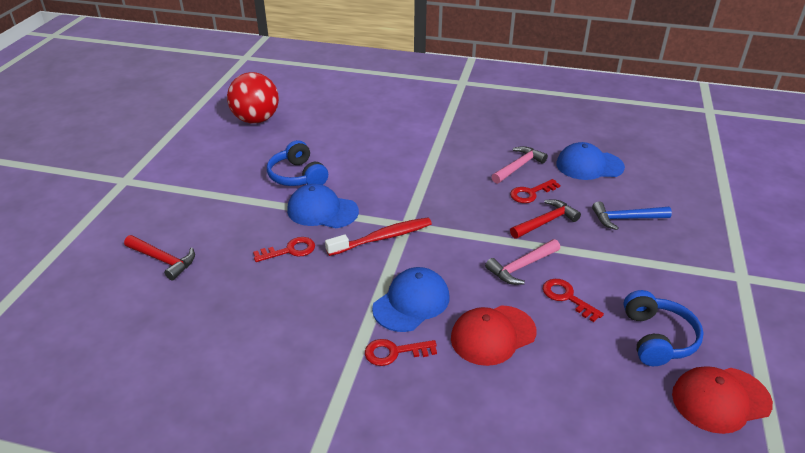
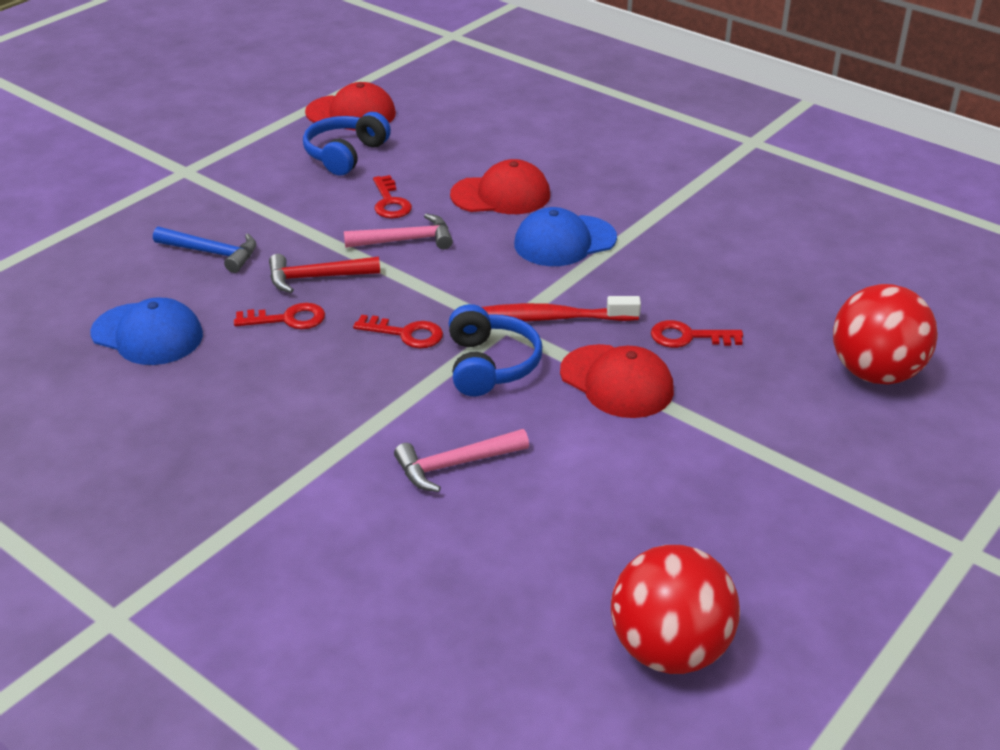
camera: 155 degrees left, 0 degrees up
(163, 260) = (875, 373): red hammer -> red ball
(297, 176) = (631, 459): blue headphones -> blue headphones (490, 365)
(322, 211) = (616, 382): blue cap -> red cap
(394, 352) = (612, 208): red key -> red key (406, 334)
(518, 166) = (253, 365): pink hammer -> pink hammer (455, 465)

